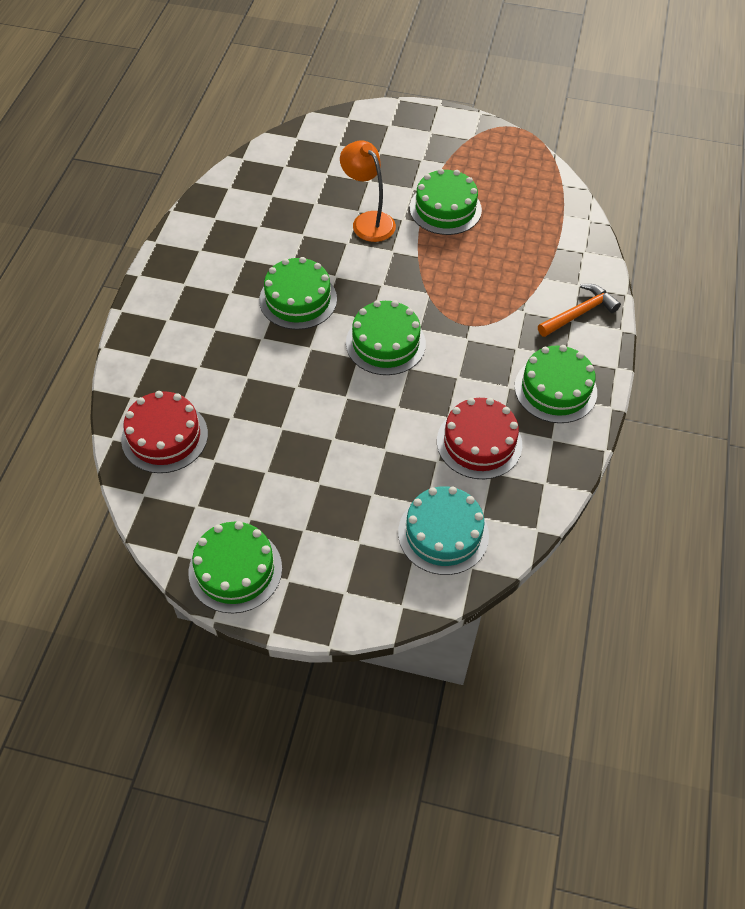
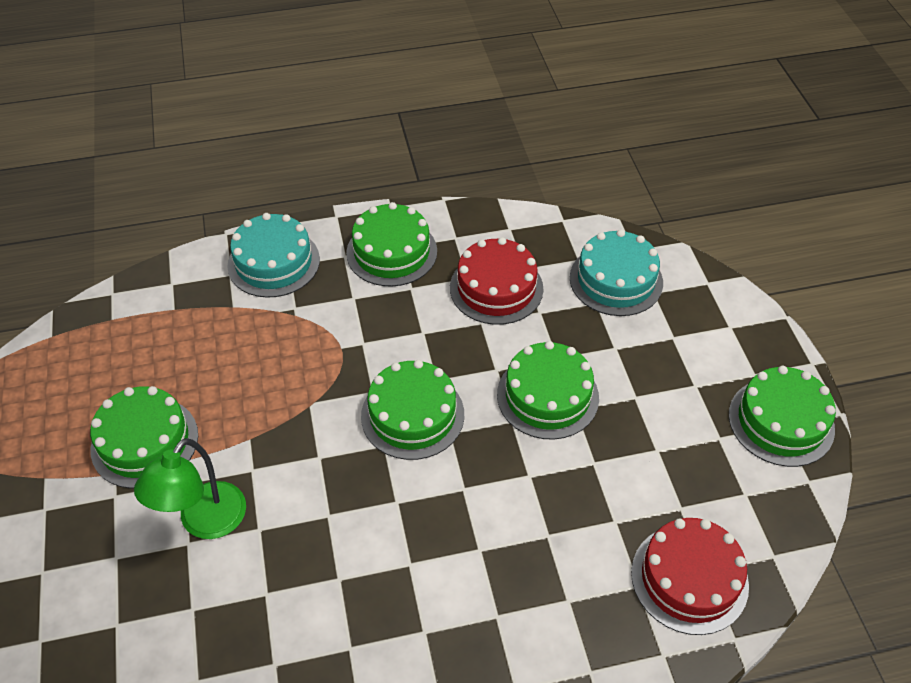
camera: 115 degrees left, 5 degrees down
(298, 299) = (392, 540): green cake -> green cake (547, 396)
(368, 221) = (204, 522): orange lamp -> green lamp
(579, 313) = (273, 262): orange hammer -> turquoise cake

